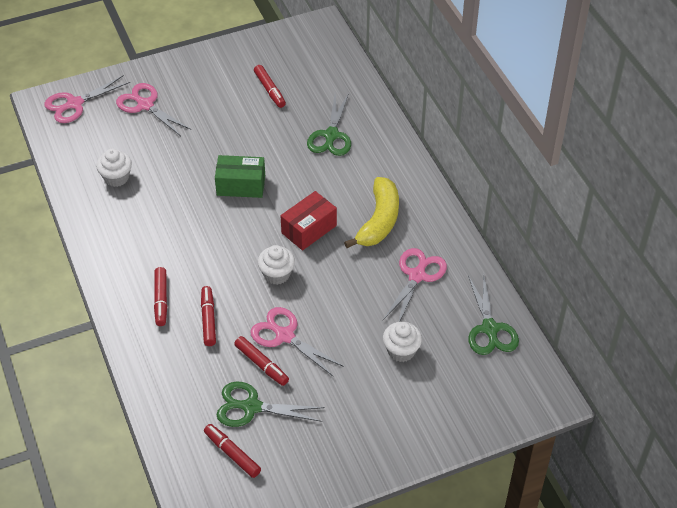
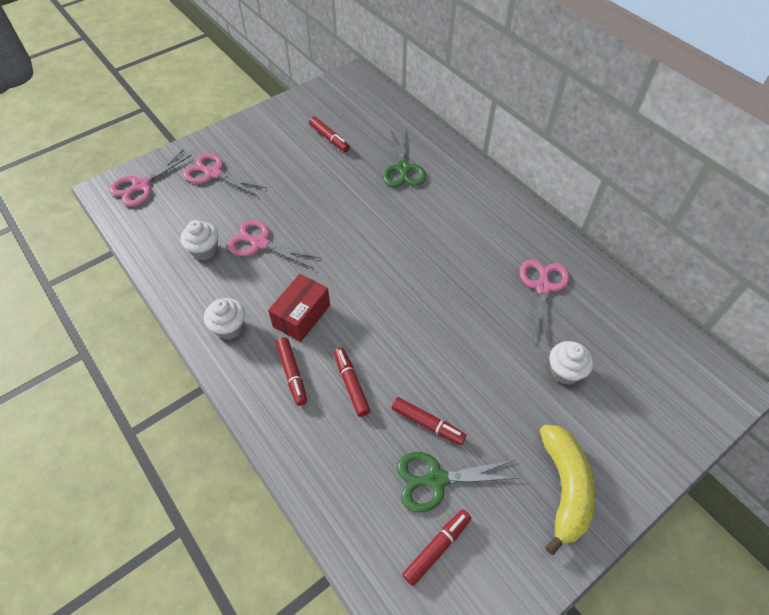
camera: 15 degrees left, 5 degrees up
(232, 454) = (437, 548): red marker -> red marker turned 105 degrees clockwise
(241, 185) = (334, 232): green box -> none
(277, 274) = (404, 317): white cupcake -> white cupcake (229, 328)
(285, 336) = (439, 383): pink scissors -> pink scissors (260, 243)
(309, 229) = (418, 262): red box -> red box (301, 316)
(379, 221) = (482, 240): yellow banana -> yellow banana (564, 488)
(490, 329) = (638, 326): green scissors -> none

